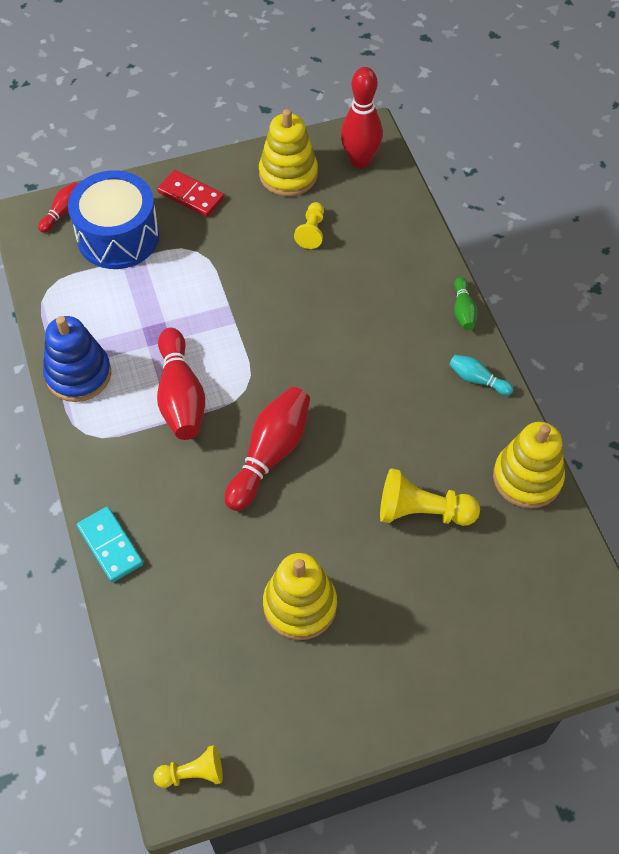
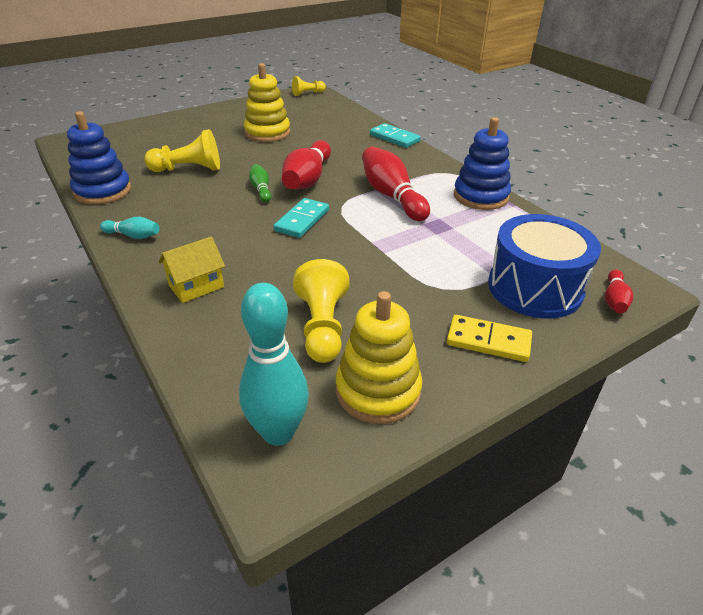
camera: 165 degrees right, 20 degrees down
(190, 196) = (488, 341): red domino -> yellow domino
(296, 370) = (302, 220): none -> turquoise domino
(311, 232) = (322, 327): yellow pawn -> yellow pawn, size x1.63
(360, 160) = (278, 432): red bowling pin -> turquoise bowling pin
(411, 295) = (196, 286): none -> yellow house
(463, 310) = (139, 281): green bowling pin -> green bowling pin (261, 189)
(527, 478) = (103, 191): yellow stacking toy -> blue stacking toy

